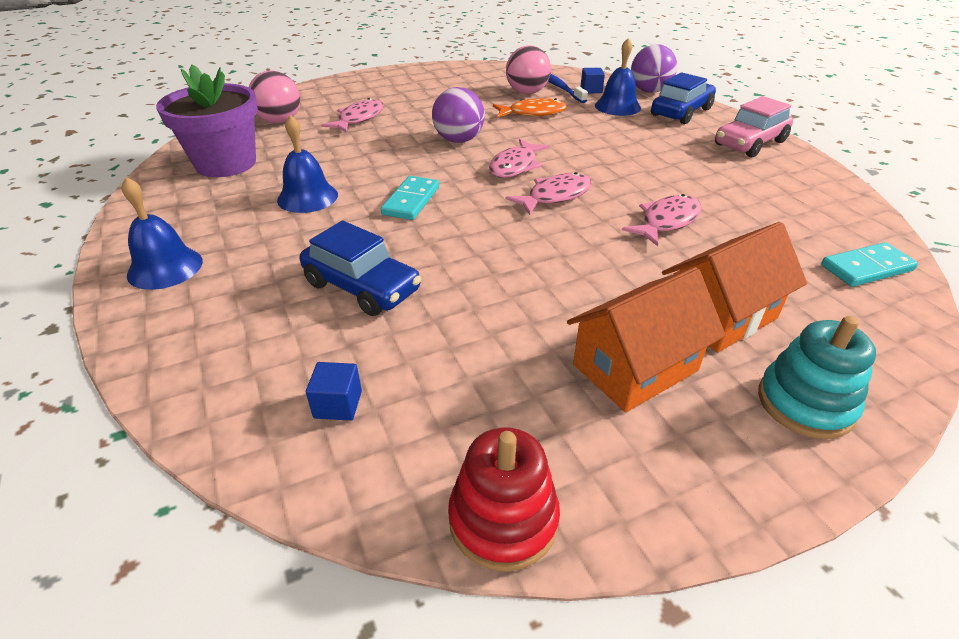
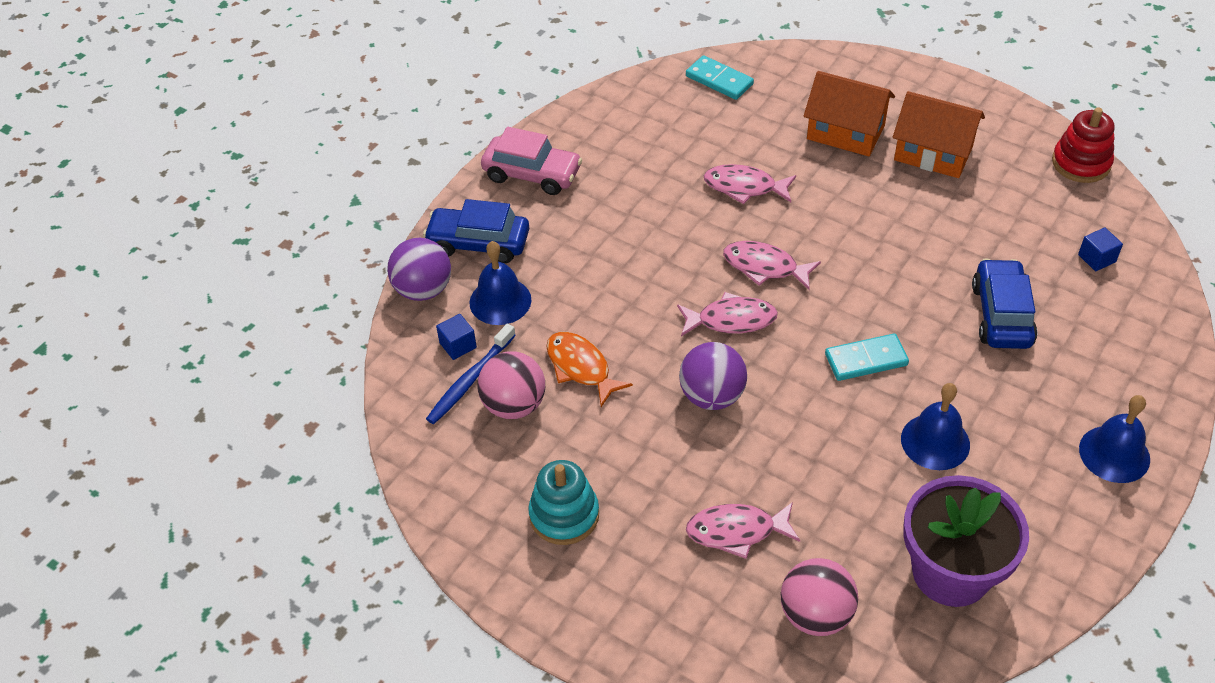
camera: 120 degrees left, 10 degrees up
(805, 403) = (893, 87): turquoise stacking toy -> turquoise stacking toy (564, 515)

